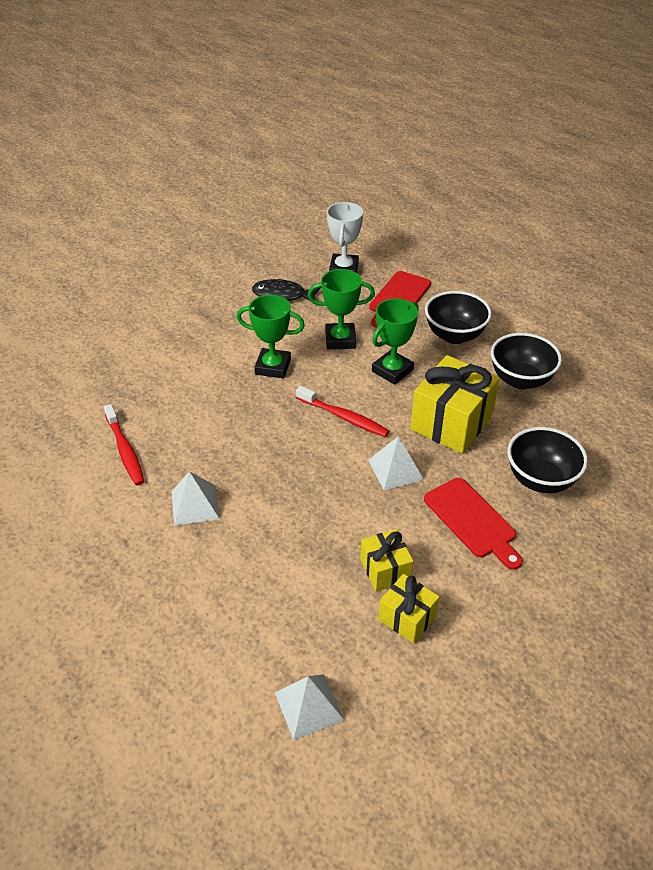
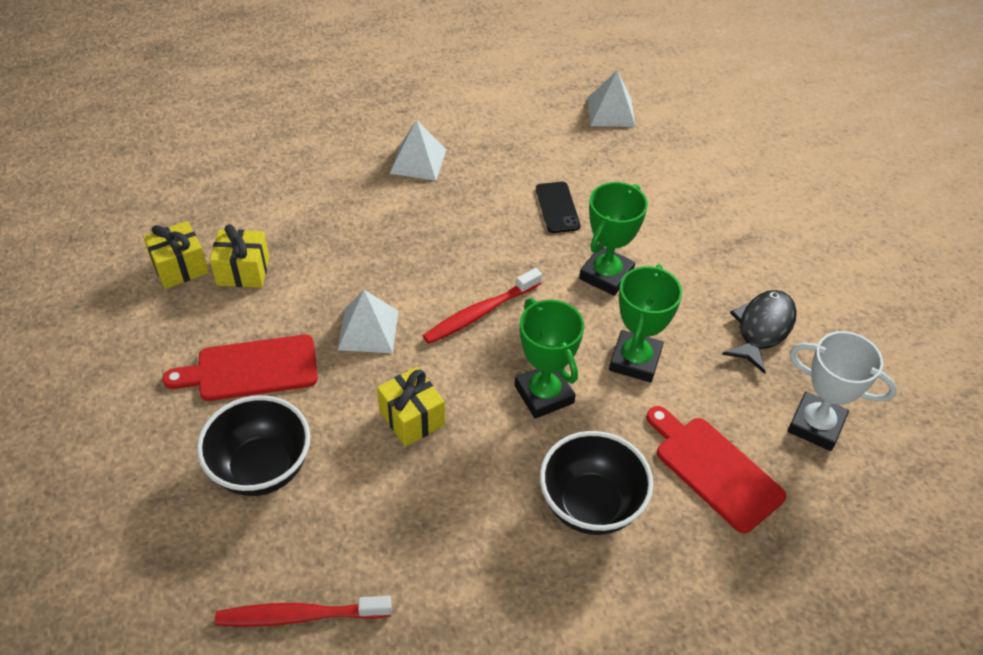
camera: 110 degrees right, 5 degrees up
(125, 450) = (523, 130): red toothbrush -> red toothbrush (300, 616)
(215, 406) = (557, 207): none -> black phone
(309, 706) = (153, 177): white pyramid -> white pyramid (611, 112)
(451, 422) = (412, 418): yellow gift -> yellow gift, size x0.55
(520, 380) = (451, 545): black bowl -> none

